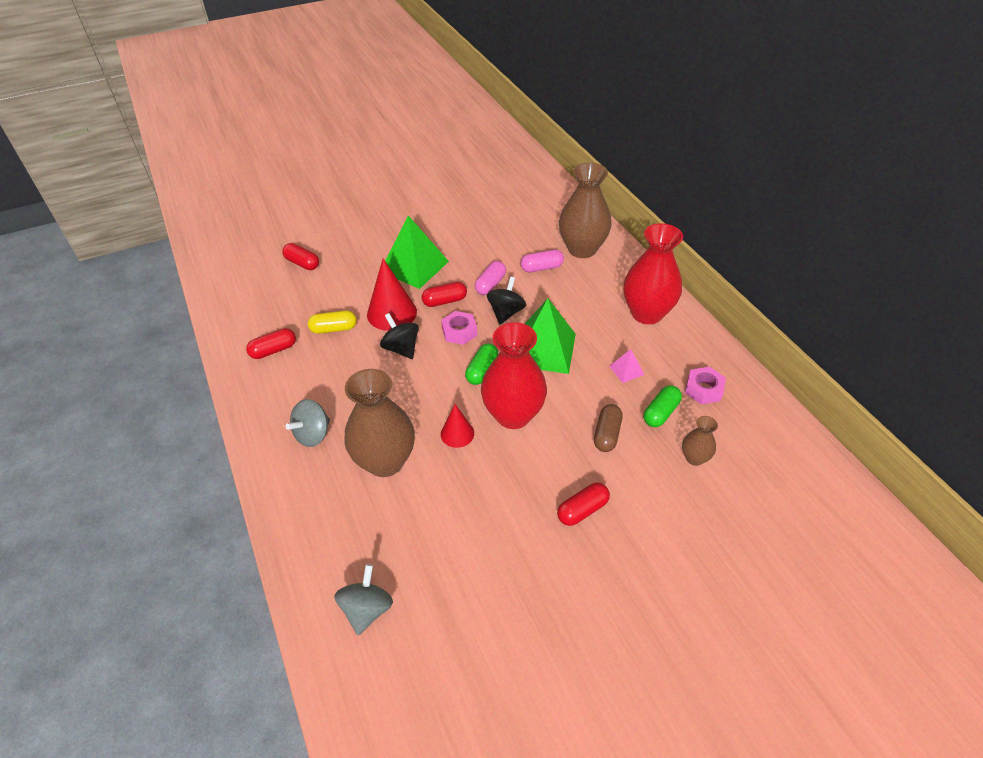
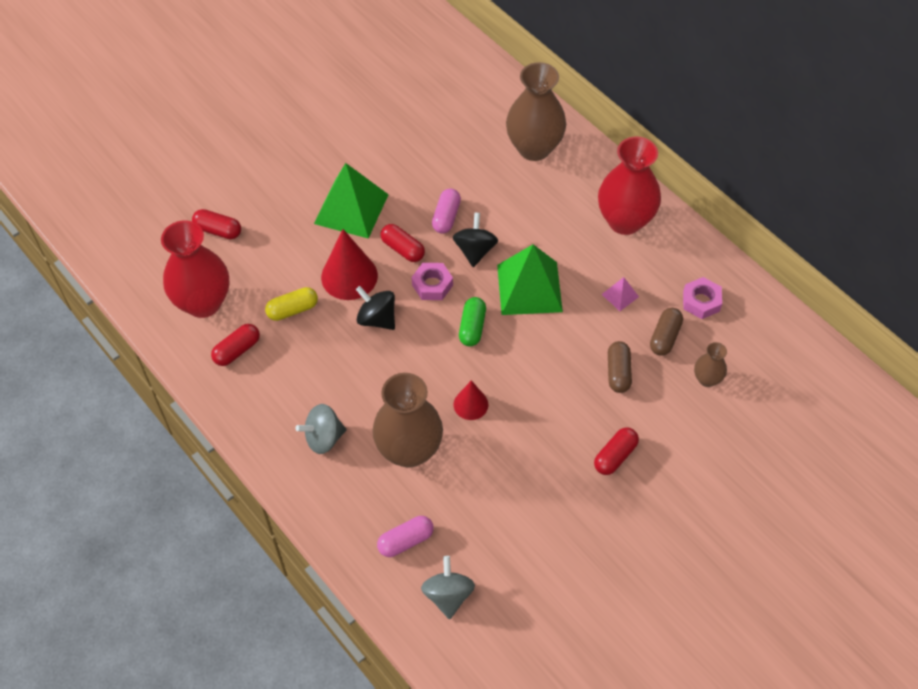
camera: 15 degrees left, 10 degrees up
(313, 434) = (324, 438): grey spinning top -> grey spinning top turned 45 degrees clockwise
(445, 301) = (403, 249): red capsule -> red capsule turned 75 degrees clockwise
(513, 415) = (520, 371): red vase -> red vase (203, 303)
(541, 268) = (496, 183): pink capsule -> pink capsule (405, 541)
(660, 413) = (665, 337): green capsule -> brown capsule

